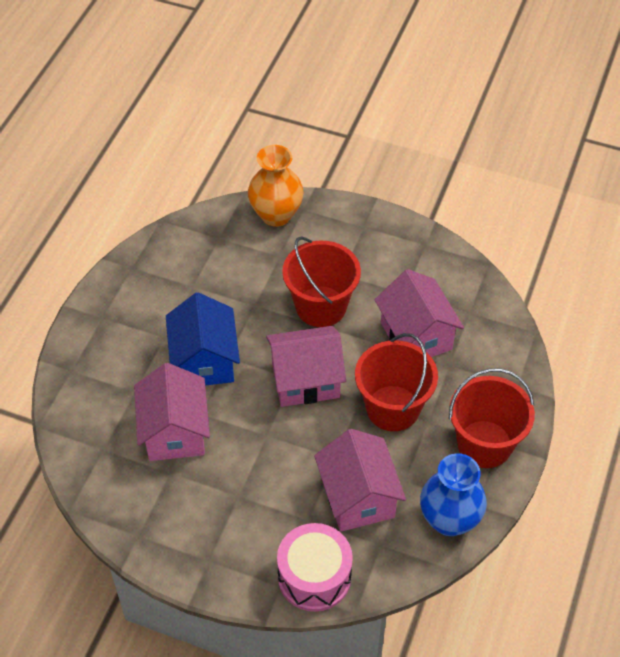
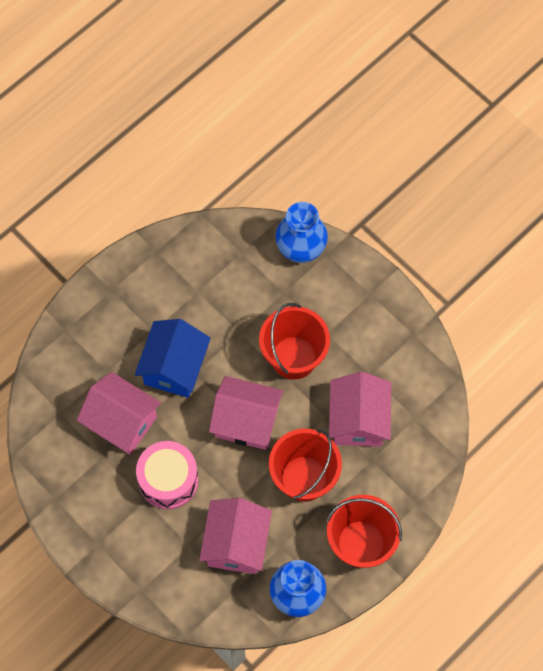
camera: 25 degrees right, 15 degrees up
(175, 432) = (122, 422): pink house -> pink house turned 75 degrees counterclockwise
(276, 215) = (301, 249): orange vase -> blue vase
(314, 577) = (170, 594): pink drum -> pink drum (168, 480)

